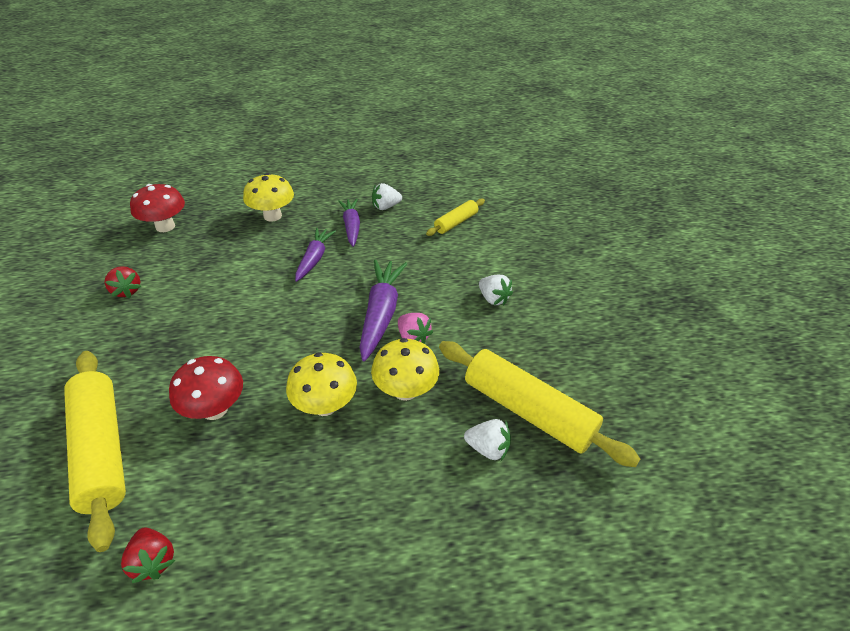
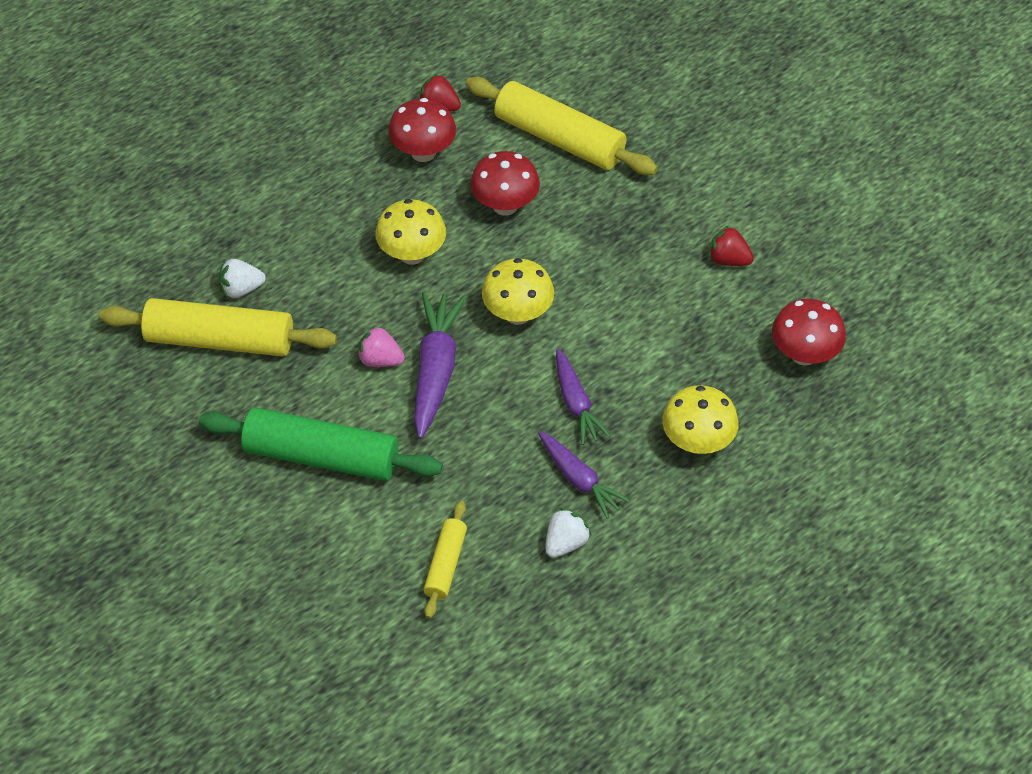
camera: 150 degrees right, 10 degrees up
(223, 507) = (423, 152): none -> red mushroom
(381, 314) = (435, 370): purple carrot -> purple carrot turned 150 degrees counterclockwise
(405, 390) = (349, 302): yellow mushroom -> yellow mushroom (518, 314)
(493, 299) = (322, 456): white strawberry -> green rolling pin

